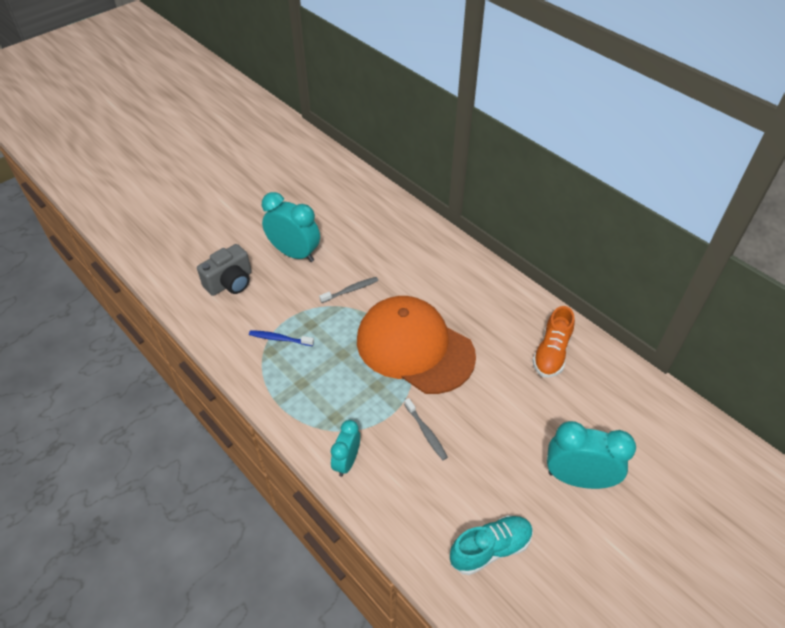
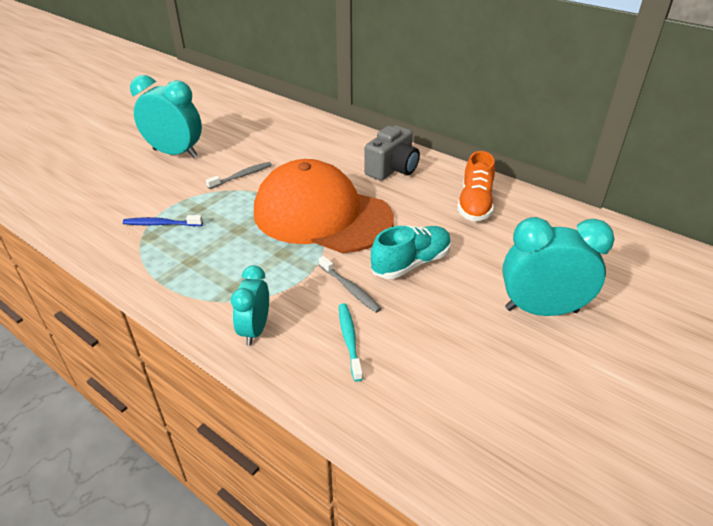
camera: 10 degrees left, 10 degrees down
(230, 283) = (100, 183): grey camera -> grey camera (392, 169)
(417, 483) = (349, 340): none -> turquoise toothbrush
(490, 549) = (457, 397): turquoise shoe -> turquoise shoe (411, 263)

